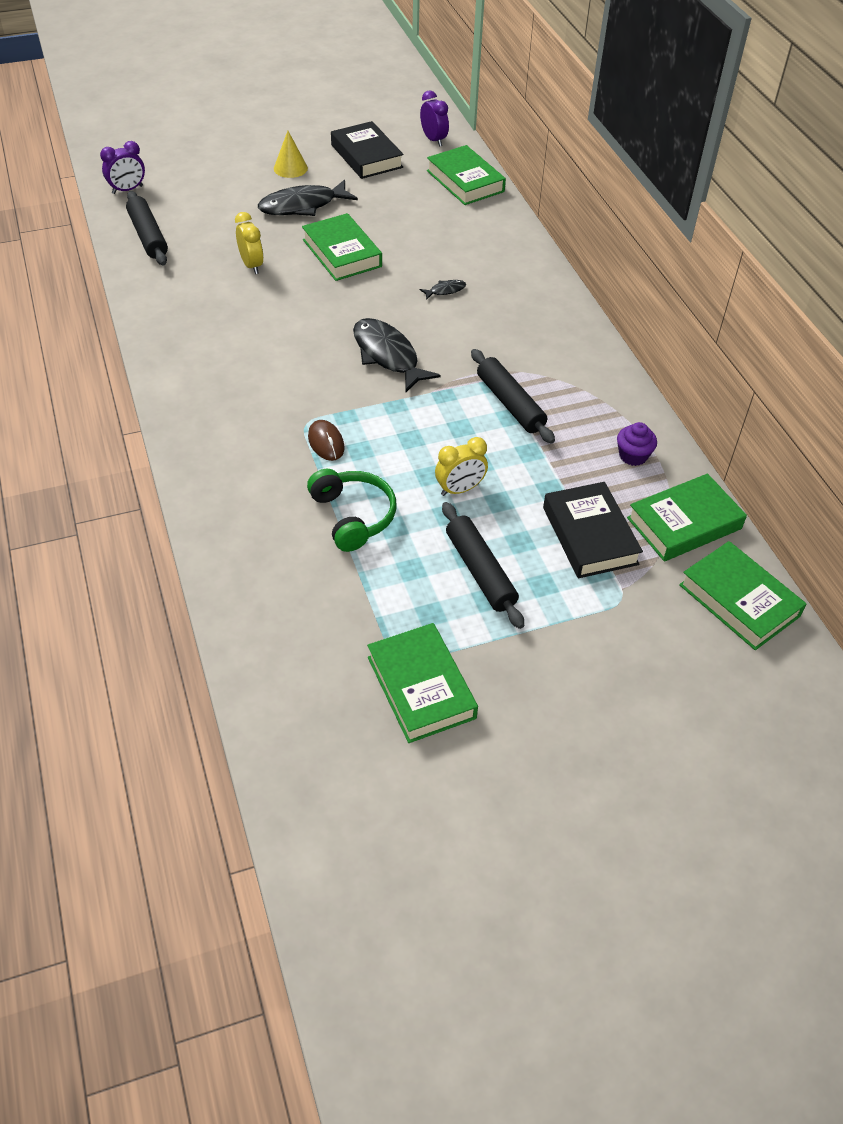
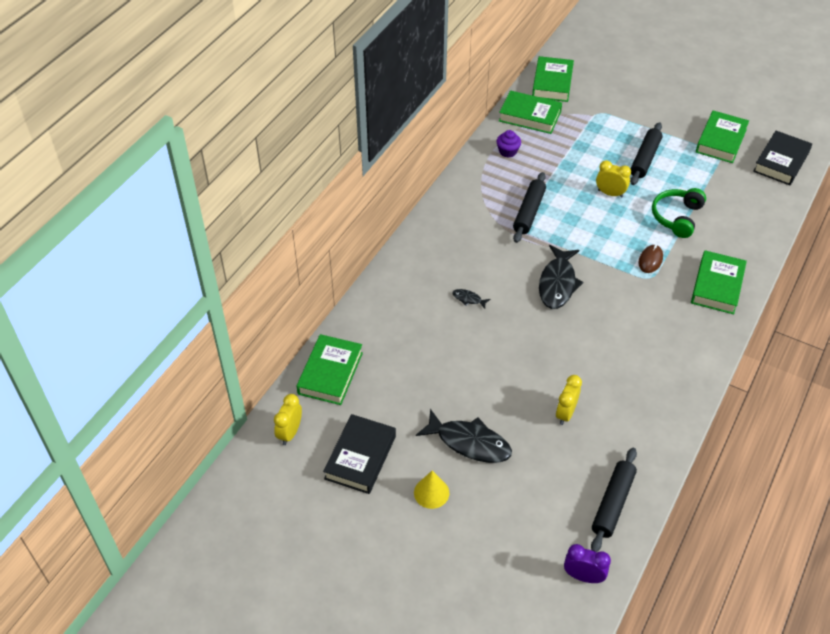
camera: 130 degrees left, 0 degrees up
(342, 253) = (494, 376): green book -> green book (717, 286)
(433, 140) = (290, 433): purple clock -> yellow clock
(589, 535) = (577, 139): black book -> black book (781, 162)

